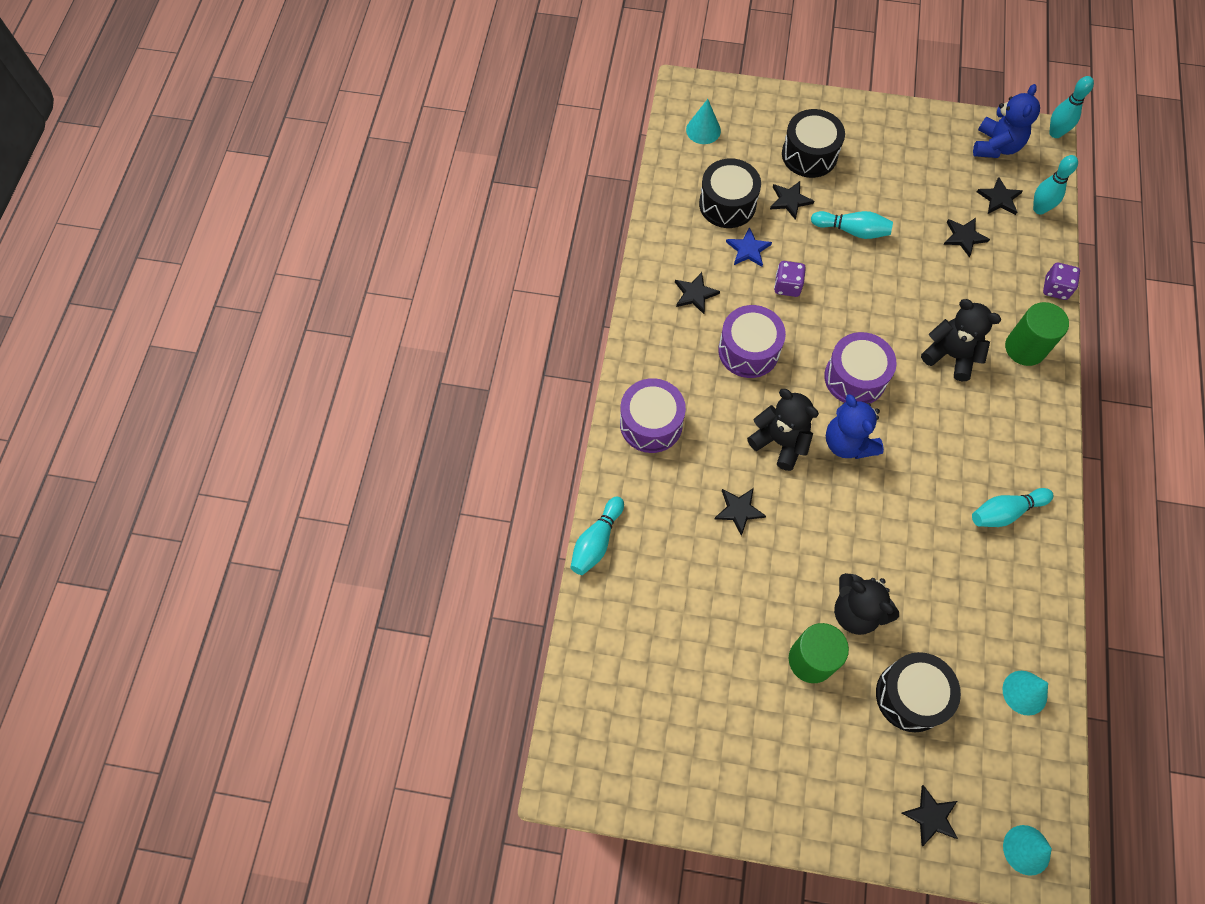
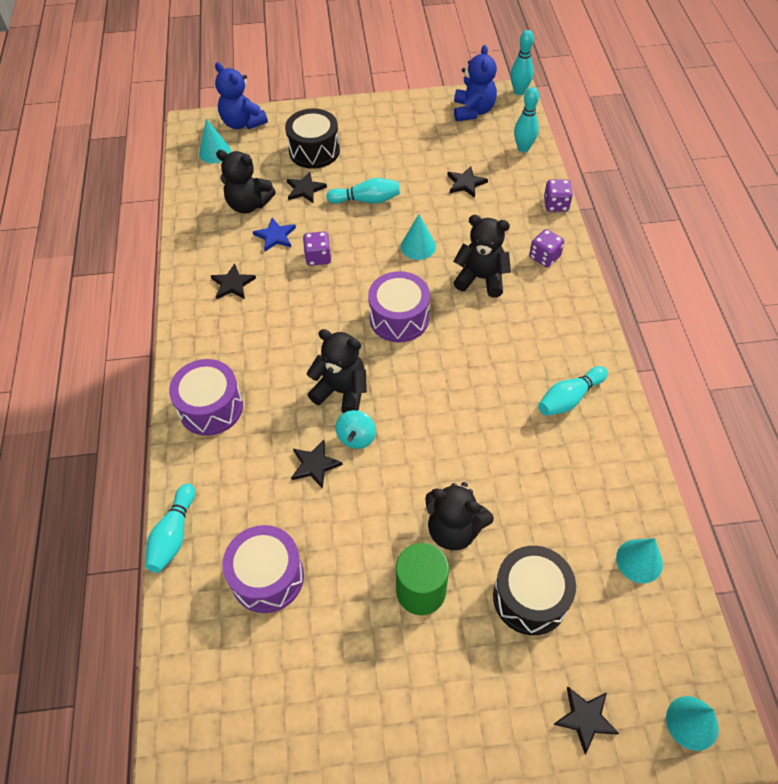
camera: 15 degrees left, 10 degrees down
(727, 204) = (248, 204): black drum -> black teddy bear
(748, 350) = (293, 319): purple drum -> purple drum (267, 577)
(784, 494) = (356, 437): none -> turquoise spinning top
(848, 443) = (406, 376): blue teddy bear -> blue teddy bear (242, 123)
(894, 300) = (418, 246): none -> turquoise cone
(999, 198) = (487, 148): black star -> none
(1025, 348) = (544, 257): green cylinder -> purple dice

